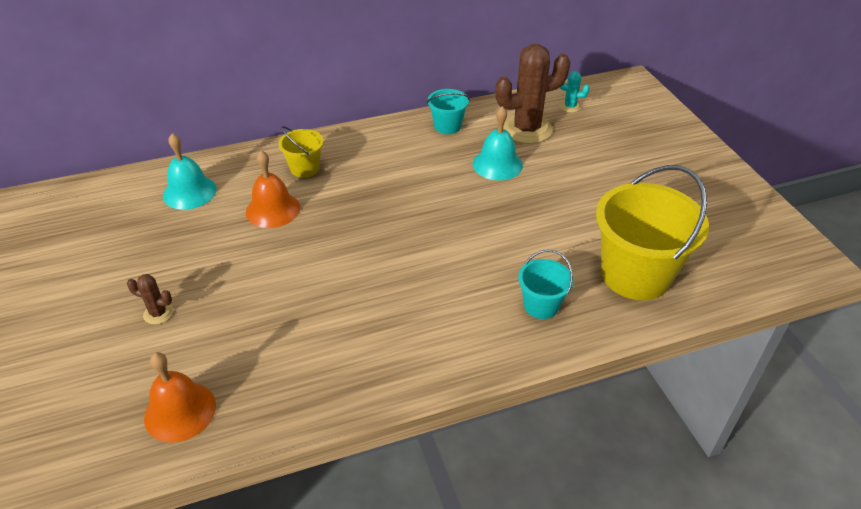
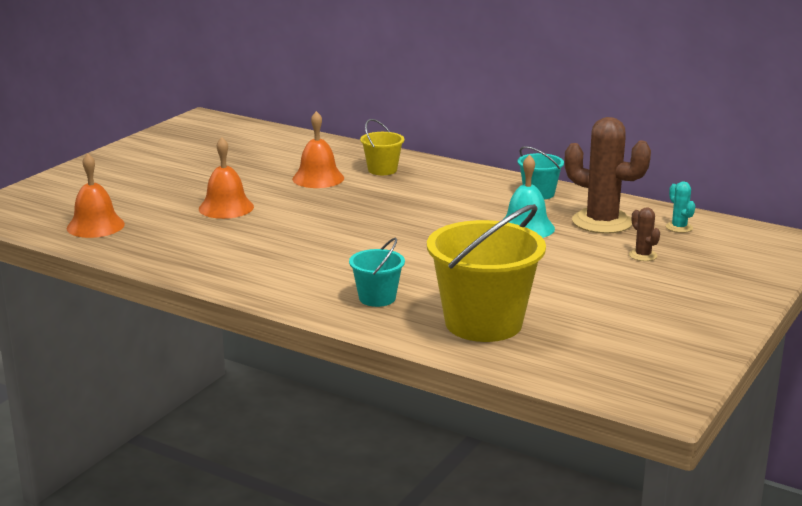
camera: 50 degrees right, 20 degrees down
(158, 313) = (164, 188): brown cactus -> brown cactus (643, 255)
(189, 192) = (289, 150): turquoise bell -> none
(259, 296) = (226, 207): none -> orange bell

